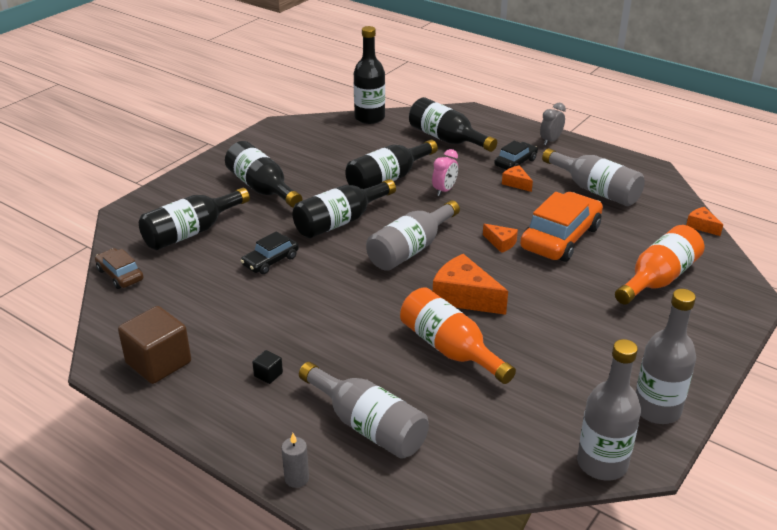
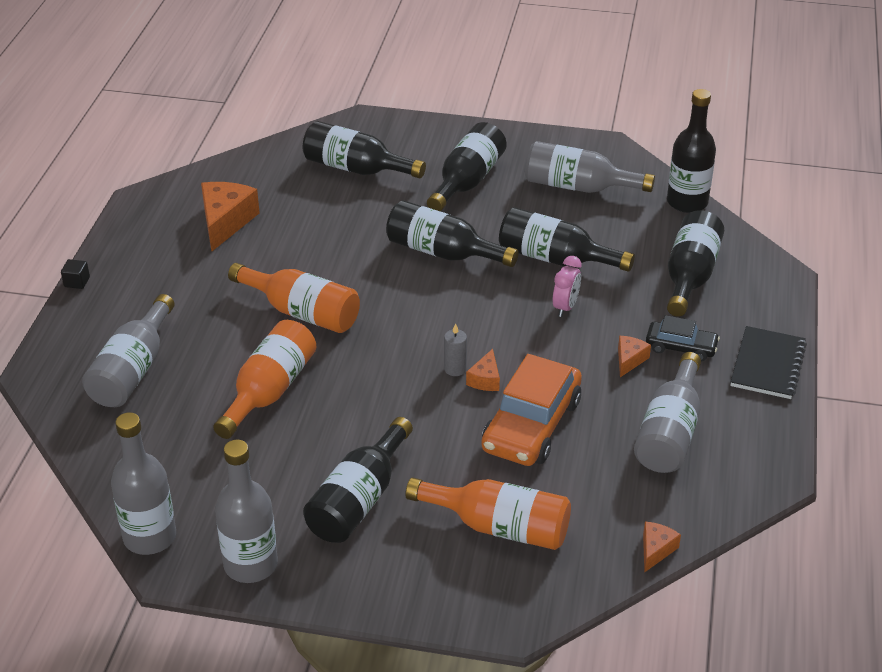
camera: 65 degrees right, 5 degrees up
(120, 275) = (263, 157): brown car -> none
(158, 363) = (156, 225): brown cube -> none
(268, 374) = (171, 290): black cube -> black cube (77, 282)
(270, 261) = (341, 232): black car -> none
(296, 478) = (51, 350): grey candle -> grey candle (455, 369)
(360, 307) = (302, 312): none -> orange bottle
(410, 249) = (424, 316): grey bottle -> grey bottle (578, 187)
(444, 190) = (565, 307): pink clock -> pink clock turned 75 degrees counterclockwise
(464, 297) = (363, 378): orange cheese -> orange cheese (225, 222)
(550, 141) = (767, 365): grey clock -> black notebook
(560, 238) = (531, 425): orange car -> orange car turned 105 degrees clockwise
(604, 334) = (359, 500): none -> black bottle

